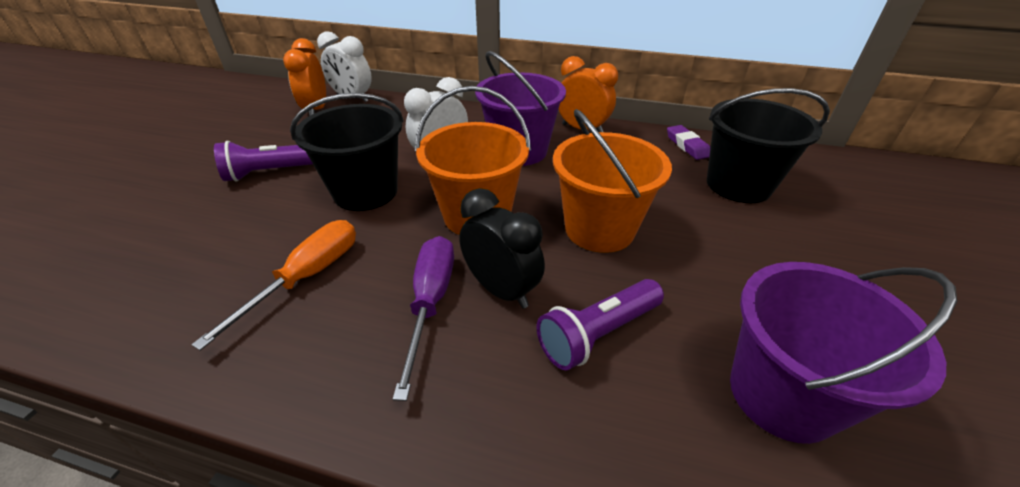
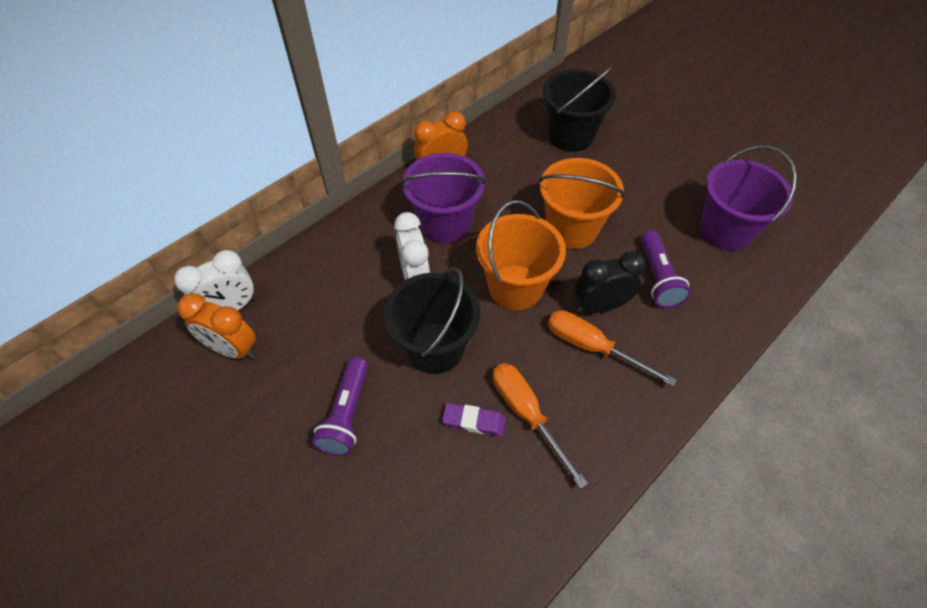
camera: 60 degrees left, 15 degrees up
(431, 302) = (592, 347): purple screwdriver -> orange screwdriver
(687, 146) = (509, 128): purple eraser -> purple eraser (474, 421)

